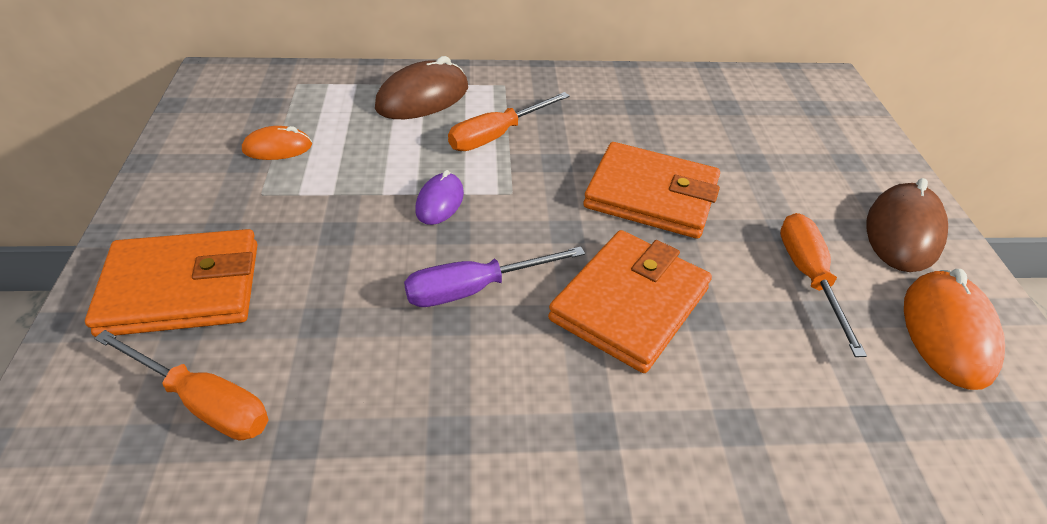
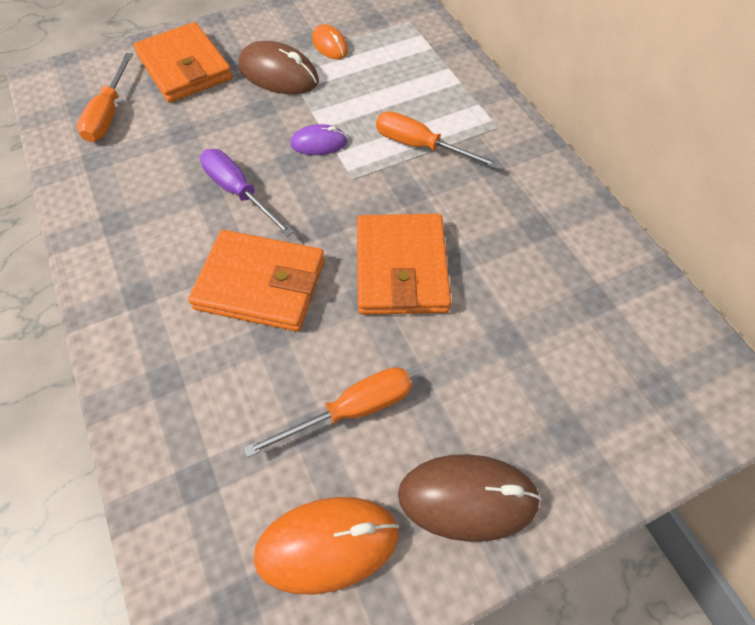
camera: 70 degrees right, 15 degrees up
(422, 98) = (440, 88): brown mouse -> brown mouse (278, 74)

